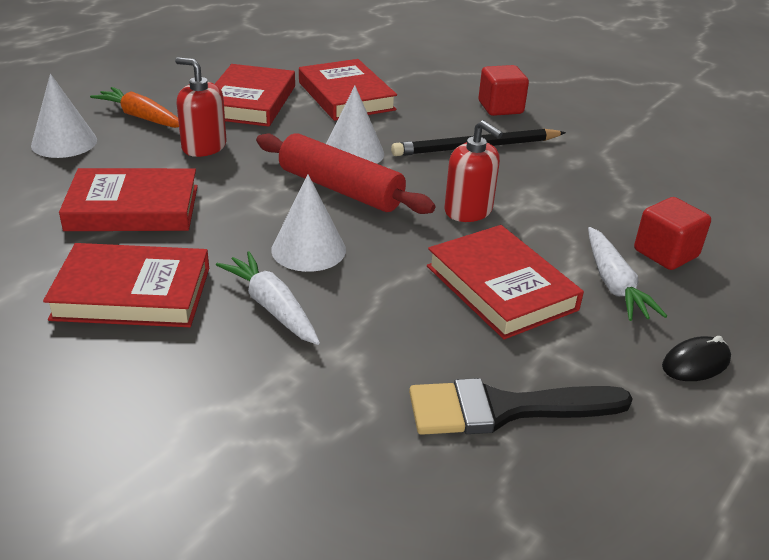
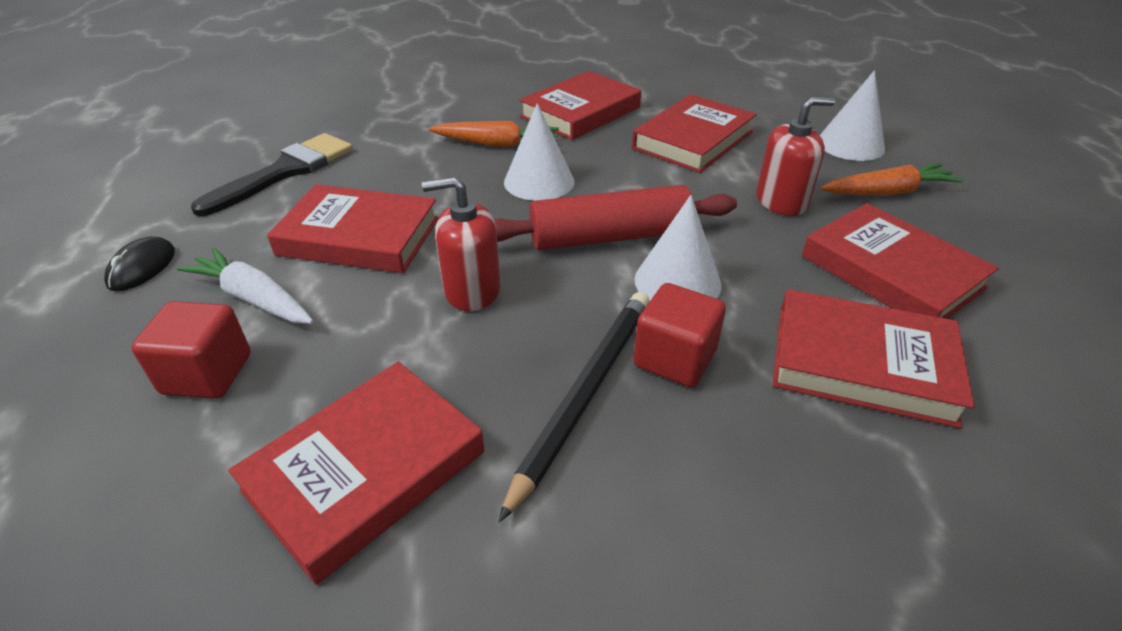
camera: 135 degrees right, 5 degrees up
(272, 307) = (497, 144): white carrot -> orange carrot
(500, 108) = (683, 533): red cube -> red cube (674, 358)
(604, 176) = (366, 471): none -> red book

